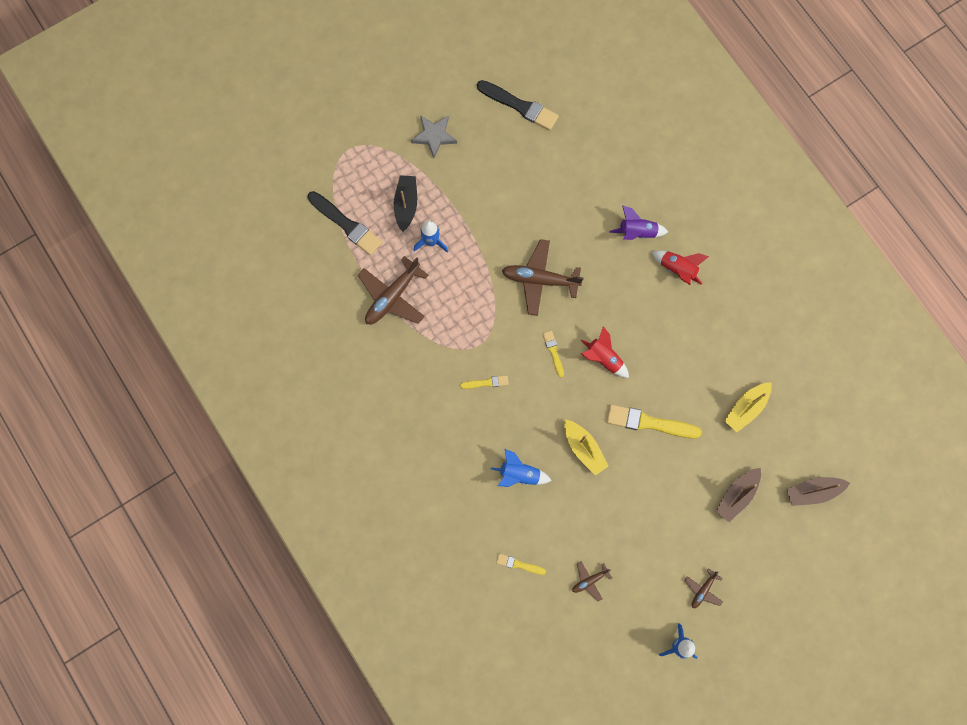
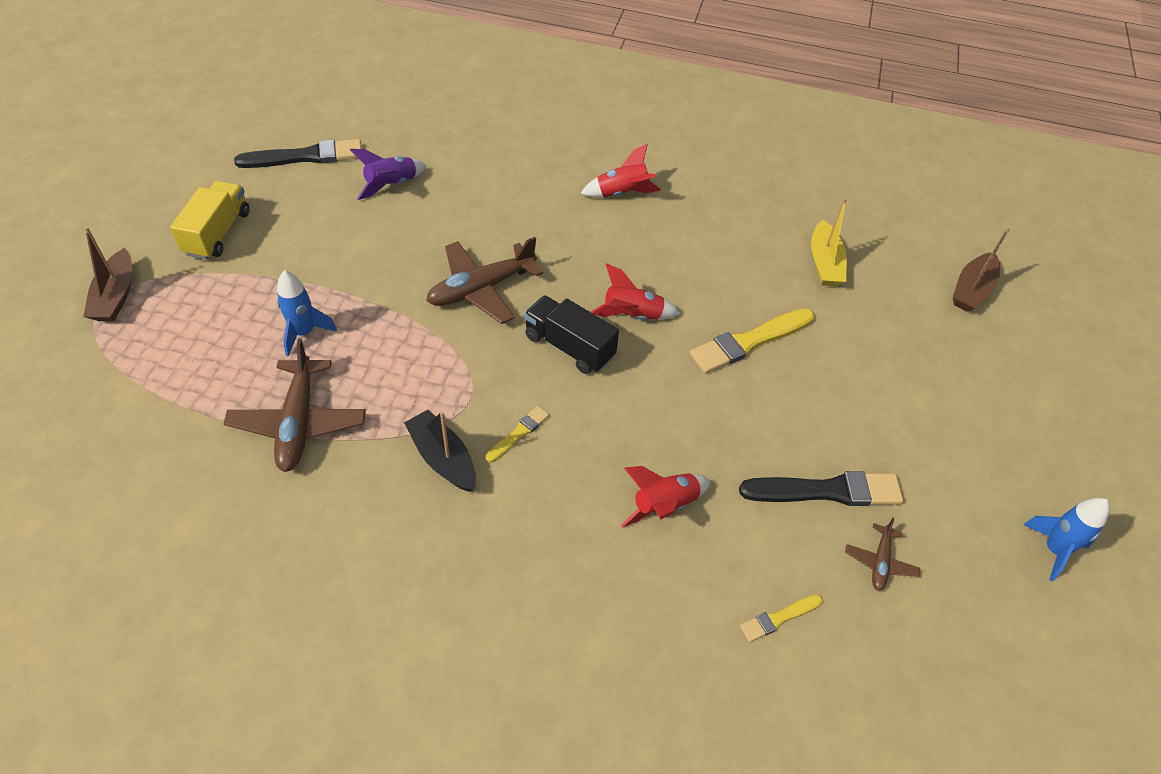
camera: 45 degrees left, 25 degrees down
(346, 224) = (160, 384): black brush -> black brush (826, 491)
(406, 205) = (235, 316): black boat -> black boat (443, 458)
(434, 136) = (218, 233): grey star -> yellow truck
(519, 474) = (664, 506): blue rocket -> red rocket
(553, 352) = (569, 347): yellow brush -> black truck
(584, 448) = (709, 419): yellow boat -> none
(637, 232) = (546, 188): purple rocket -> purple rocket (391, 185)
(703, 590) = (1000, 465): brown plane -> none
(737, 495) = (913, 345): brown boat -> brown boat (116, 296)

